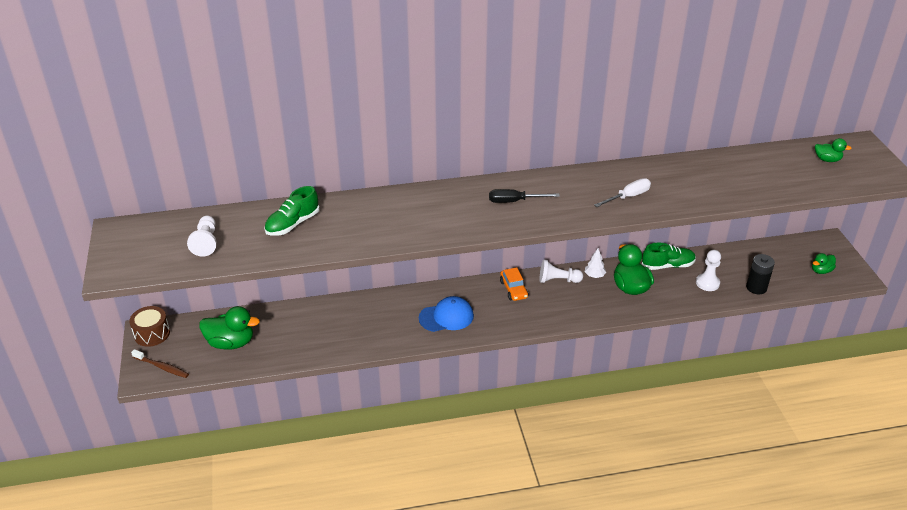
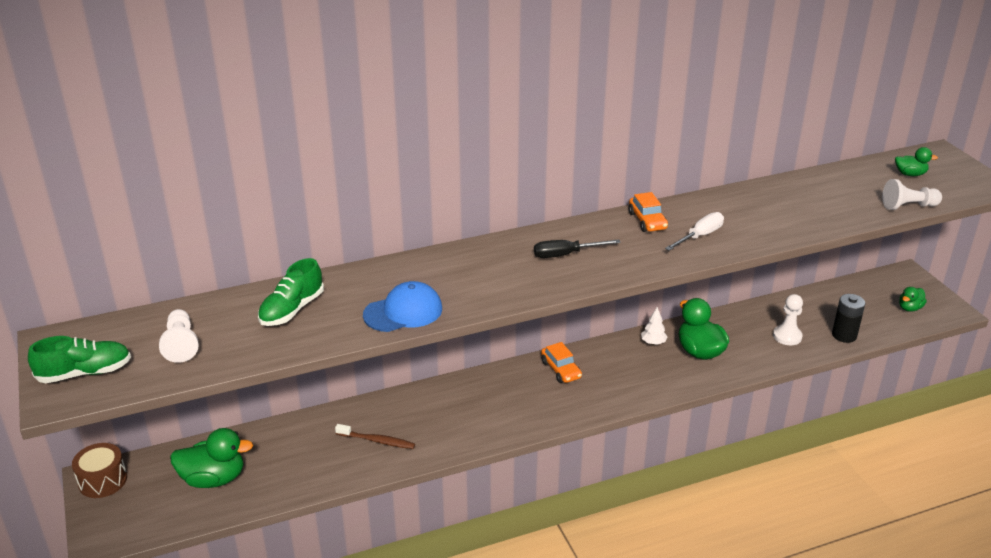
camera: 10 degrees left, 5 degrees down
(162, 367) = (125, 522): brown toothbrush -> brown toothbrush (377, 441)
(446, 317) = (487, 412): blue cap -> blue cap (403, 312)
(558, 280) = (611, 353): white pawn -> white pawn (908, 206)
(589, 179) = (647, 221): none -> orange car
(667, 265) = (735, 321): green shoe -> green shoe (85, 373)

